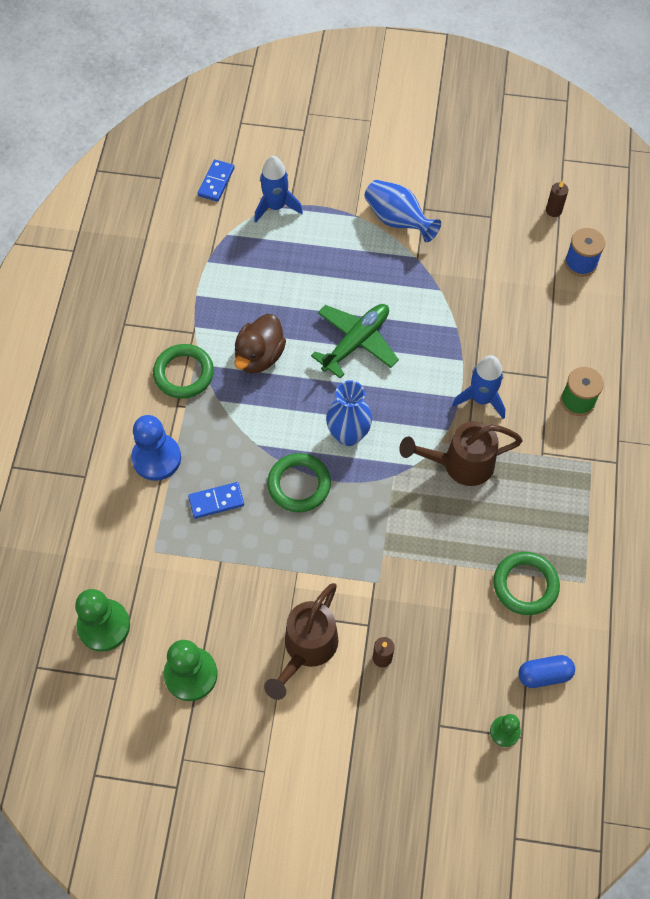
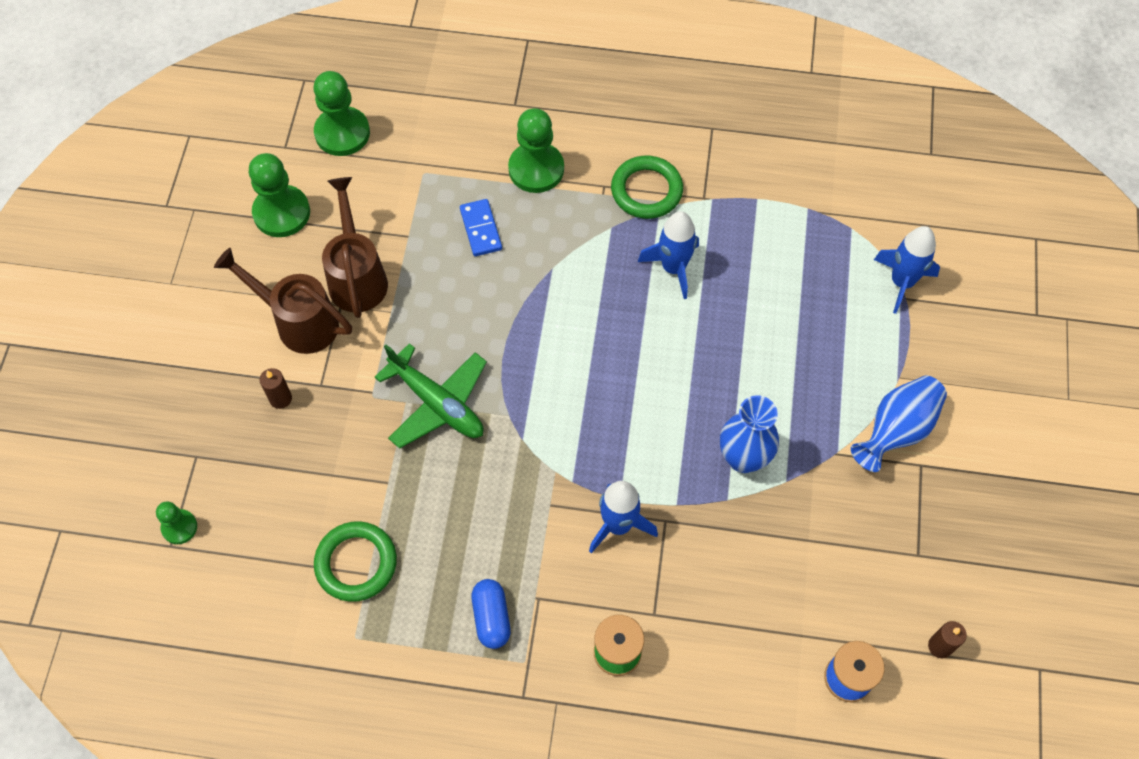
camera: 90 degrees right, 0 degrees up
(156, 458) = (536, 169): blue pawn -> green pawn
(216, 182) = (932, 214): blue domino -> none
(259, 356) = (673, 268): brown duck -> blue rocket
(299, 485) = (499, 312): green ring -> none
(348, 435) = (565, 366): blue vase -> blue vase (743, 458)
(356, 342) = (698, 376): green plane -> green plane (437, 403)
(460, 464) = (523, 495): brown watering can -> brown watering can (357, 276)
(544, 675) = (241, 577): blue capsule -> blue capsule (491, 618)

